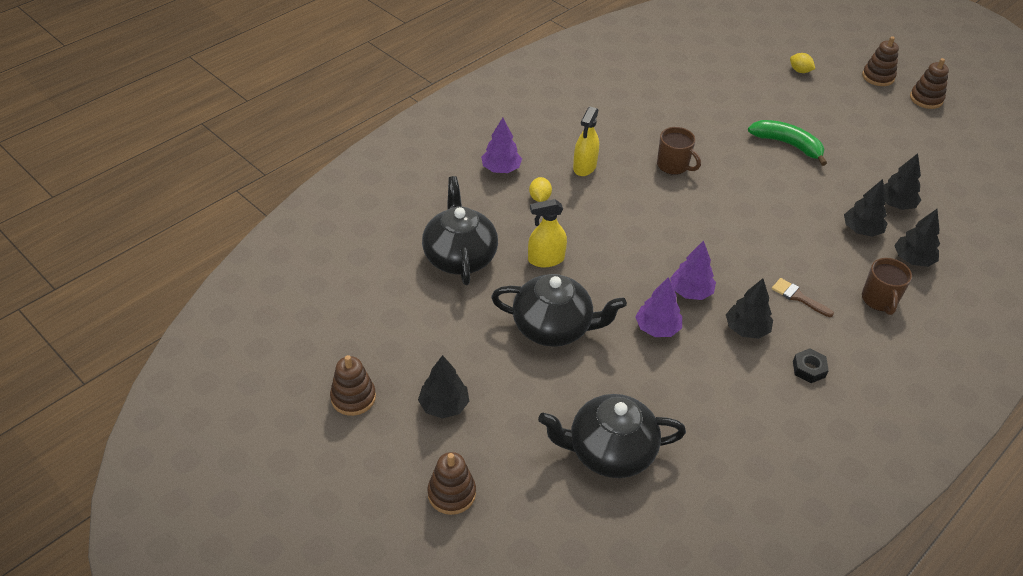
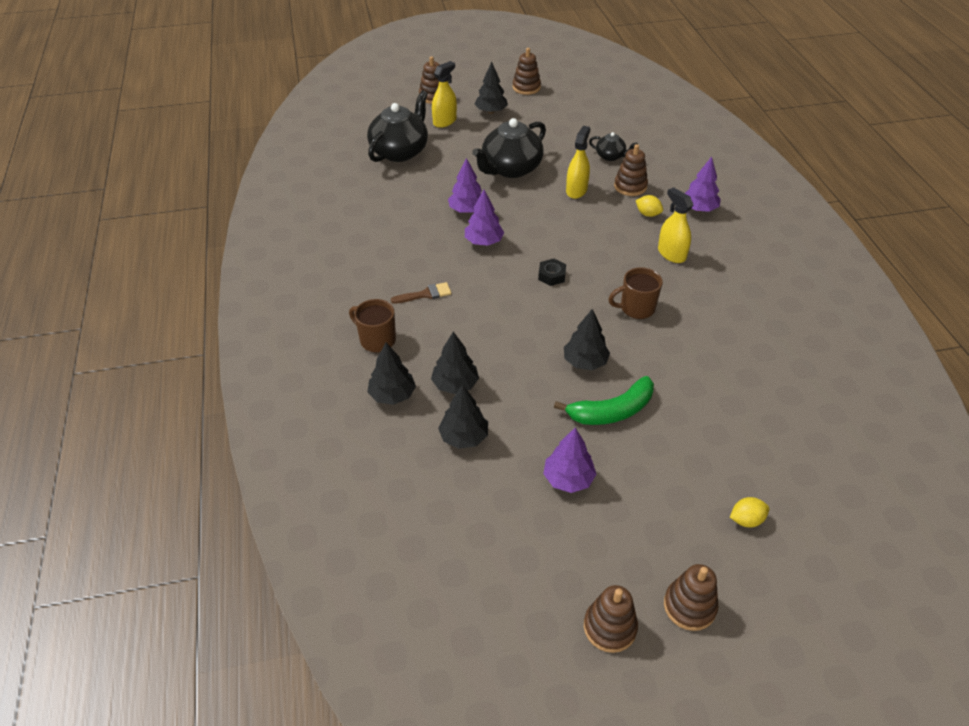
camera: 125 degrees right, 0 degrees up
(459, 256) = (610, 156): black teapot -> black teapot, size x0.50
(504, 224) = (630, 186): none -> brown stacking toy
(505, 443) = (444, 121): none -> yellow spray bottle
(746, 329) = (425, 250): black tree -> black tree (585, 362)
(809, 369) = (363, 260): black nut -> black nut (552, 275)
(862, 145) = (568, 479): none -> purple tree

